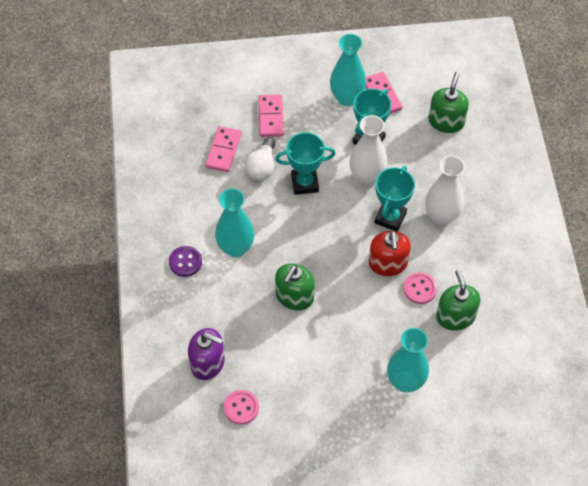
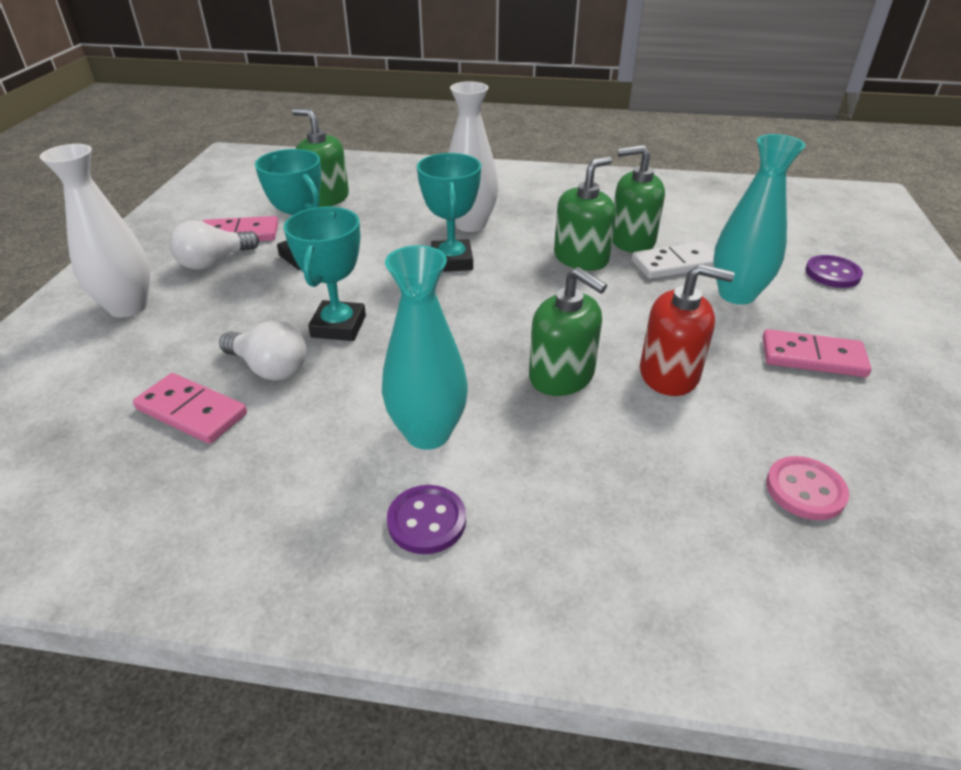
camera: 75 degrees left, 20 degrees down
(208, 363) = (696, 527): purple soap dispenser -> none
(271, 117) = (174, 340): pink domino -> pink domino (812, 357)
(347, 98) = (214, 262): turquoise vase -> white light bulb
(367, 177) = (369, 268): white vase -> white vase (128, 307)
(388, 263) = (529, 276): red soap dispenser -> red soap dispenser (669, 374)
(390, 218) = (452, 261): turquoise trophy -> turquoise trophy turned 45 degrees clockwise
(420, 289) = (581, 258): pink button -> green soap dispenser
(431, 344) = (675, 264): none -> white domino
(453, 441) = (832, 273): none -> purple button

